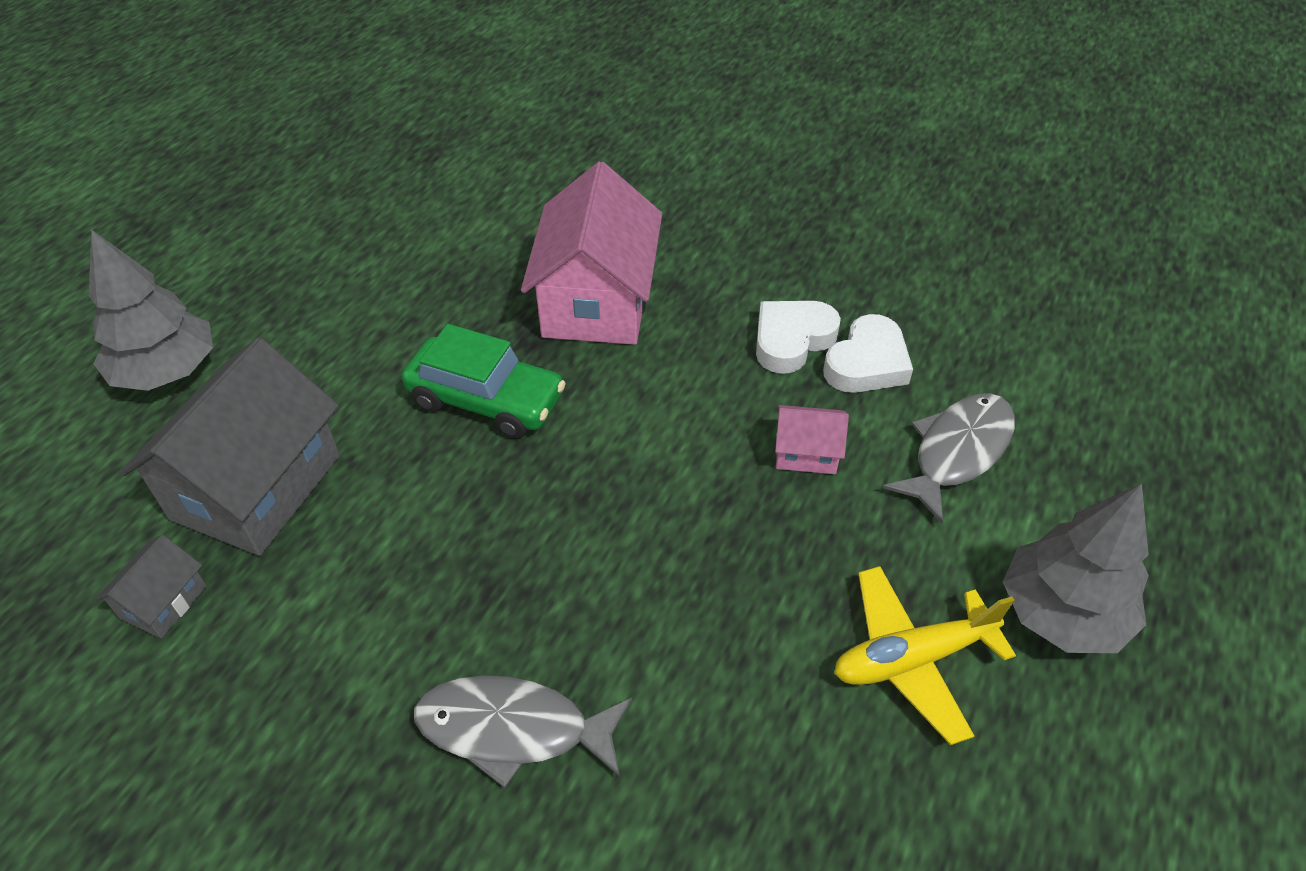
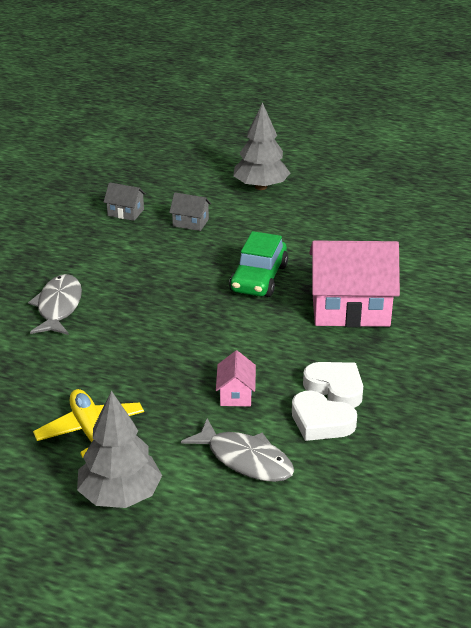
camera: 85 degrees right, 15 degrees down
(257, 487) = (190, 223): grey house -> grey house, size x0.45

